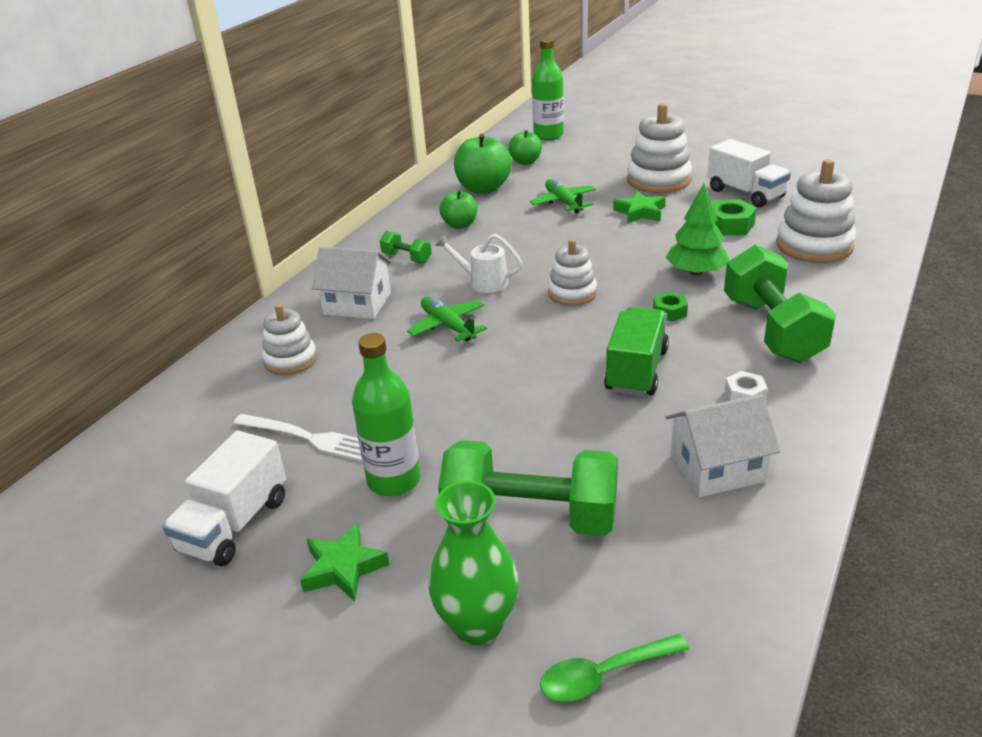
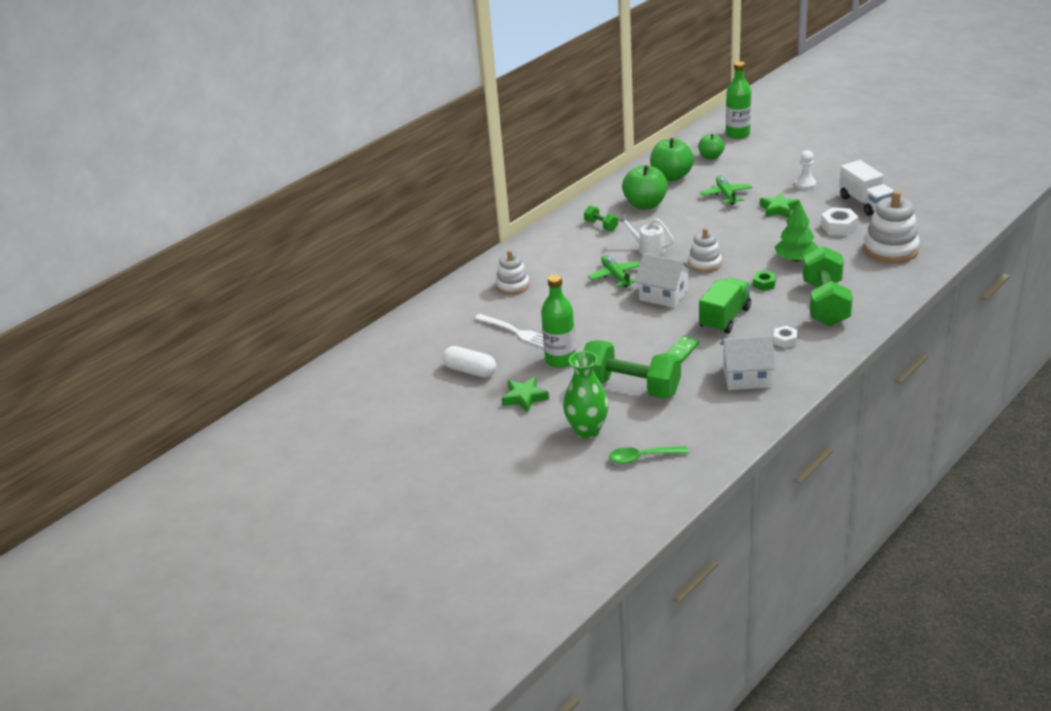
camera: 15 degrees right, 0 degrees up
(234, 525) = (470, 371): white truck -> white capsule
(357, 304) = (561, 254): white house -> white house (663, 295)
(460, 225) = (645, 204): green apple -> green apple, size x1.63
(592, 435) = (682, 351): none -> green domino
(658, 180) = (805, 184): white stacking toy -> white pawn
(729, 225) = (838, 227): green nut -> white nut

